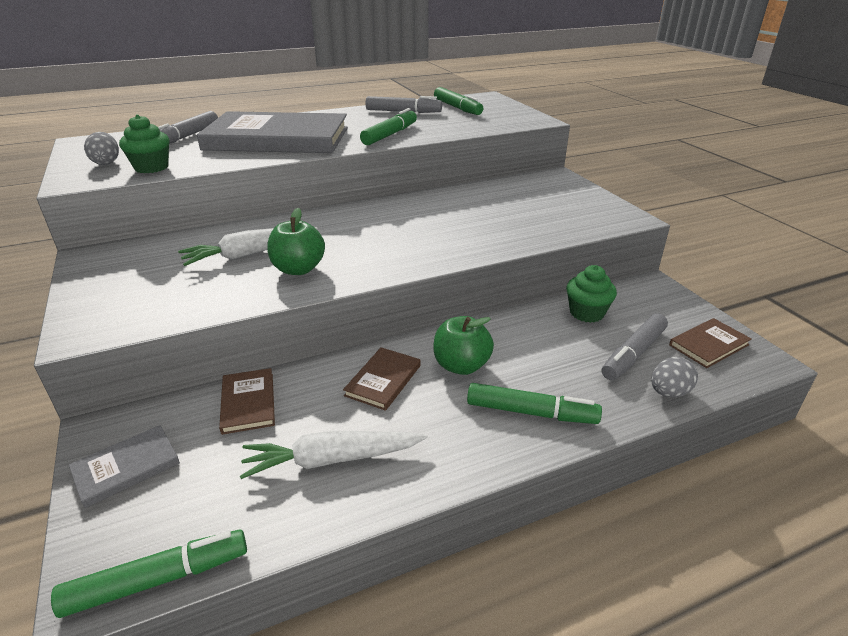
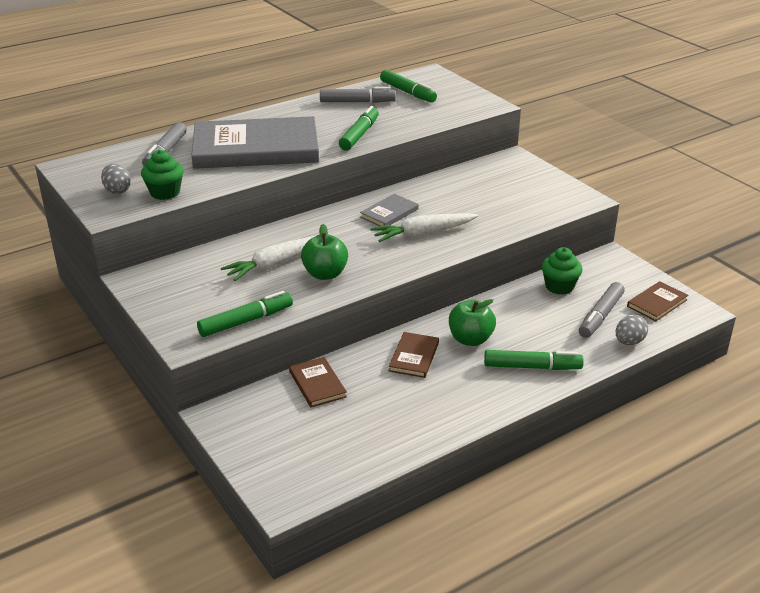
camera: 10 degrees left, 0 degrees up
(126, 467) = (254, 435): grey book -> grey book (389, 213)
(158, 579) = (322, 491): green marker -> green marker (246, 321)
(332, 459) = (400, 413): white carrot -> white carrot (423, 234)

